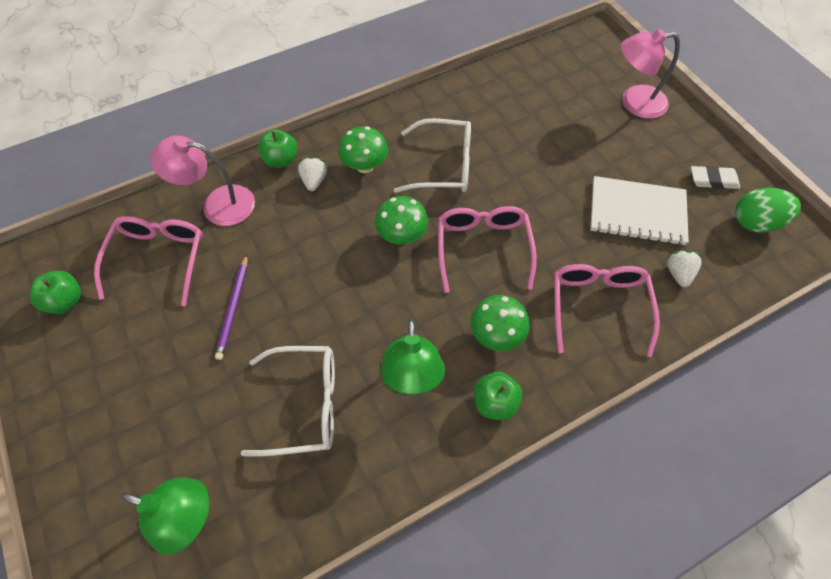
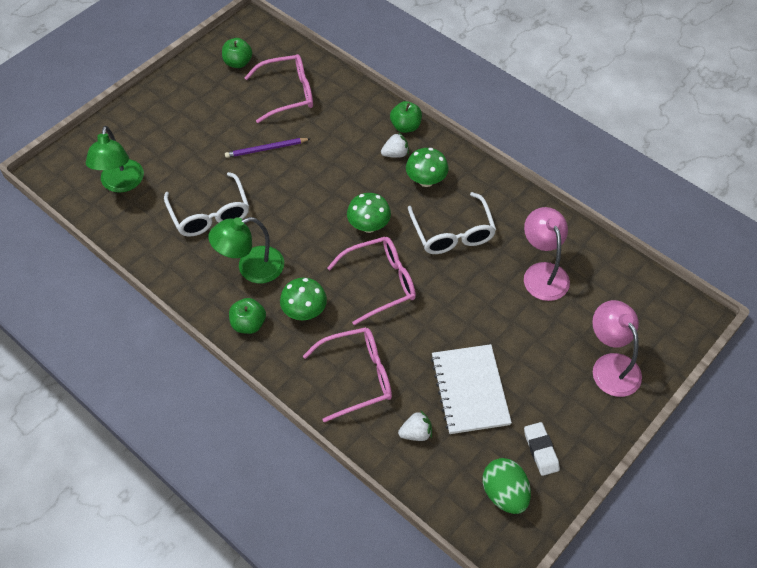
camera: 70 degrees right, 5 degrees down
(218, 204) = (347, 106): pink lamp -> pink lamp (542, 273)

